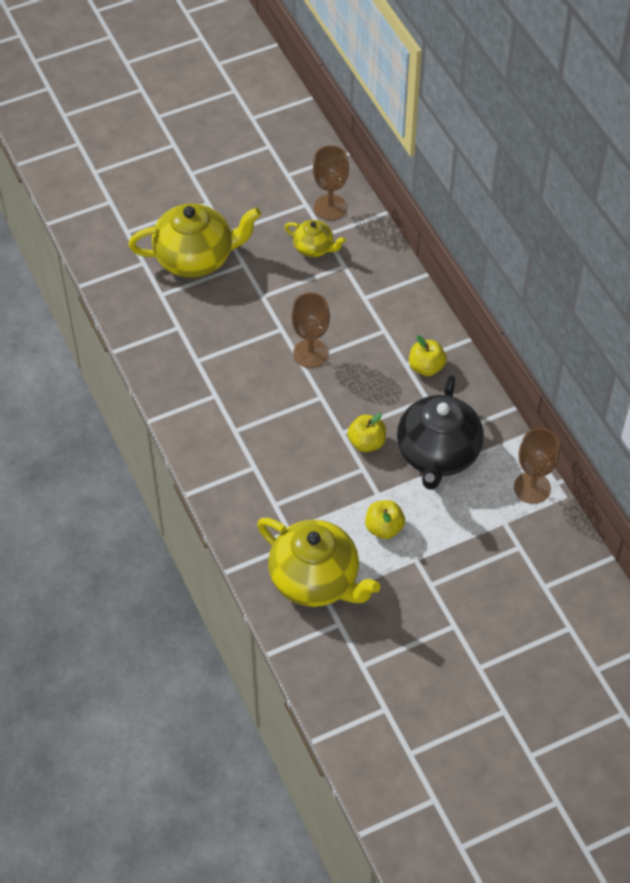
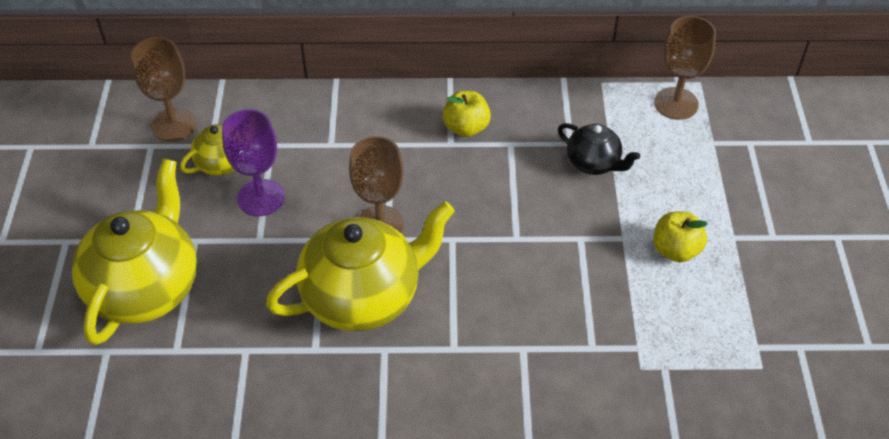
camera: 65 degrees left, 5 degrees down
(296, 281) = (261, 198): none -> purple goblet
(316, 580) = (726, 347): yellow teapot -> yellow teapot (363, 297)
(366, 442) = (544, 220): yellow apple -> none
(437, 454) = (593, 163): black teapot -> black teapot, size x0.51

